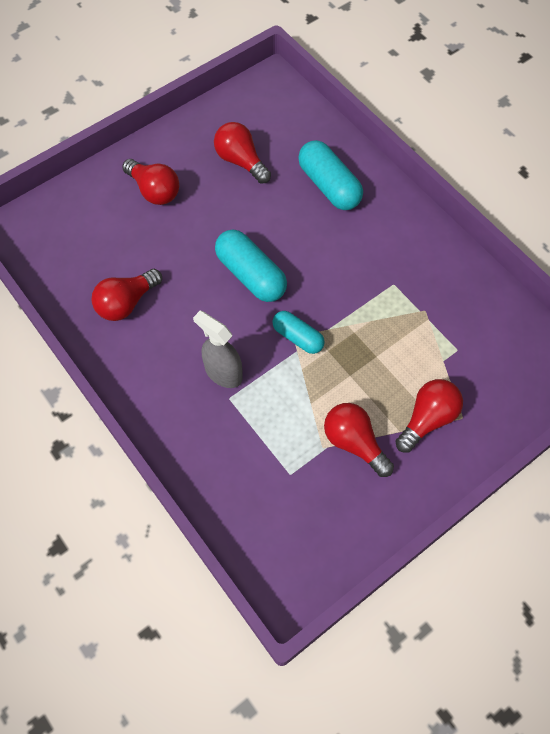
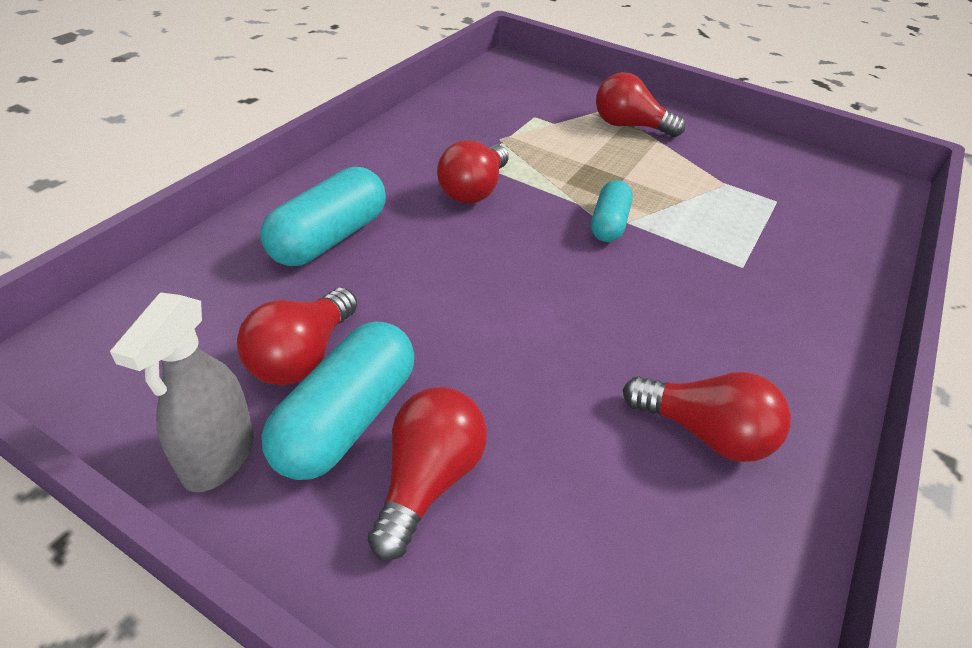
camera: 115 degrees left, 20 degrees down
(223, 373) = (716, 279): grey spray bottle -> grey spray bottle (218, 457)
(251, 275) = (543, 287): turquoise capsule -> turquoise capsule (346, 419)
(354, 442) = (698, 164): red light bulb -> red light bulb (473, 190)

